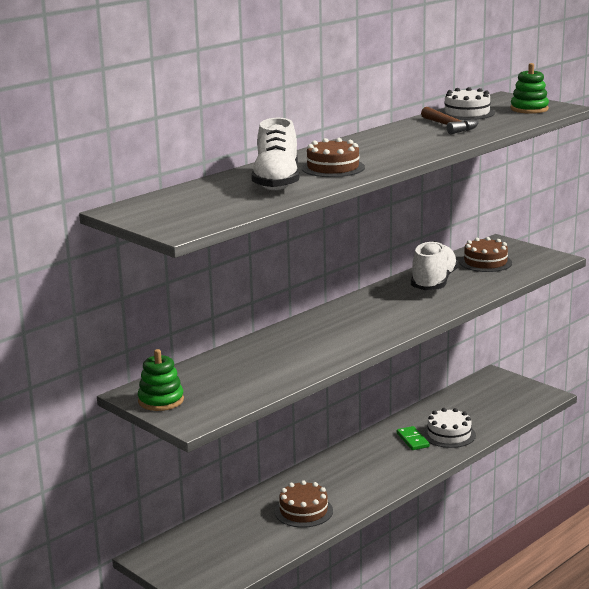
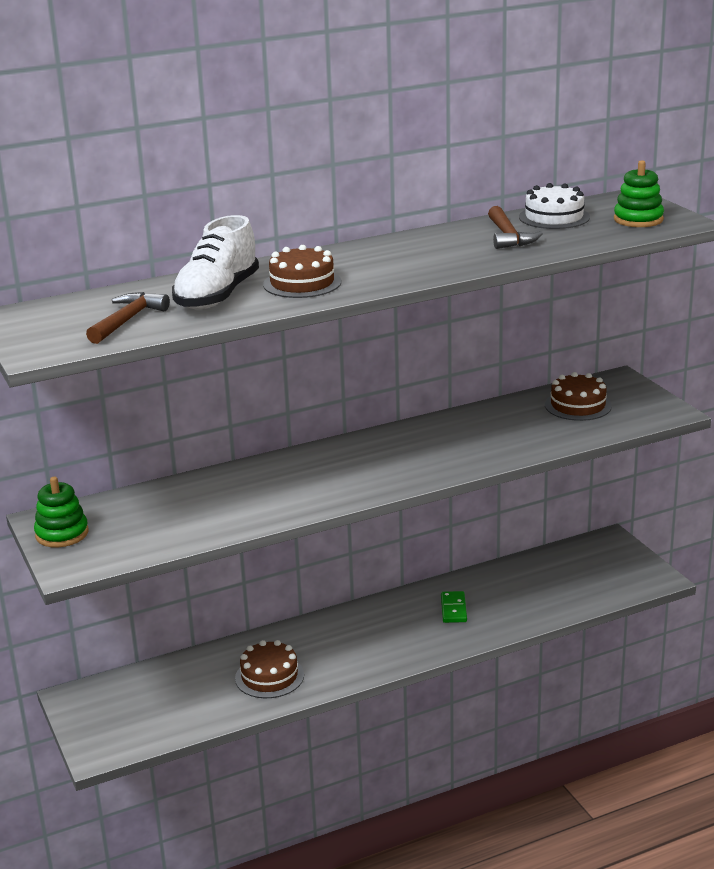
camera: 20 degrees right, 5 degrees up
(225, 203) = (127, 320): none -> brown hammer
(434, 282) = (491, 425): white shoe -> none
(449, 434) = (501, 610): white cake -> none

